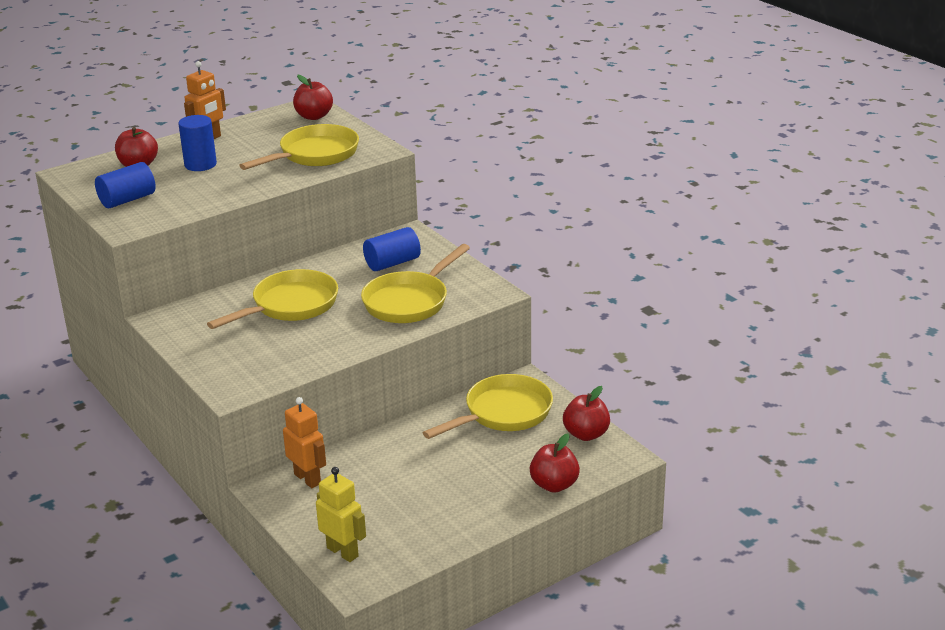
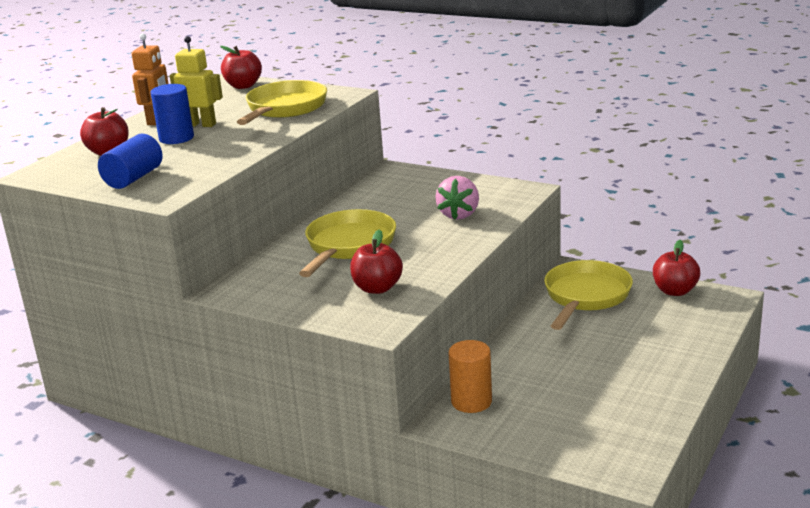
camera: 25 degrees left, 5 degrees down
(308, 479) = (471, 401): orange robot -> orange cylinder
(343, 552) = (581, 450): yellow robot -> yellow robot (201, 125)
(392, 263) = (404, 192): blue cylinder -> none
(409, 301) = (459, 214): yellow pan -> pink strawberry
(554, 485) = (699, 335): red apple -> red apple (377, 288)

